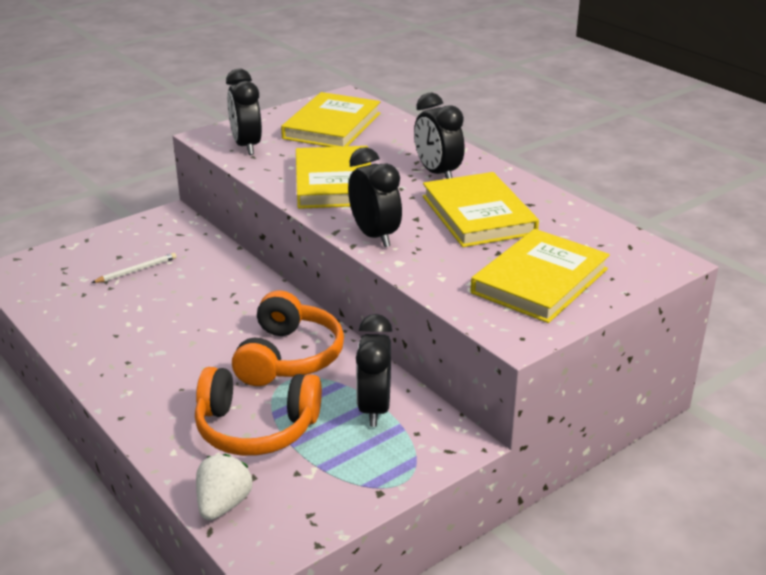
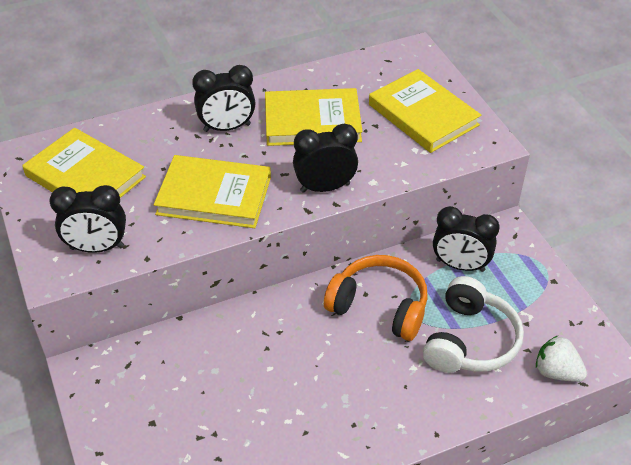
camera: 75 degrees left, 15 degrees up
(136, 270) = (190, 408): white pencil -> none
(256, 428) = (470, 341): orange headphones -> white headphones

